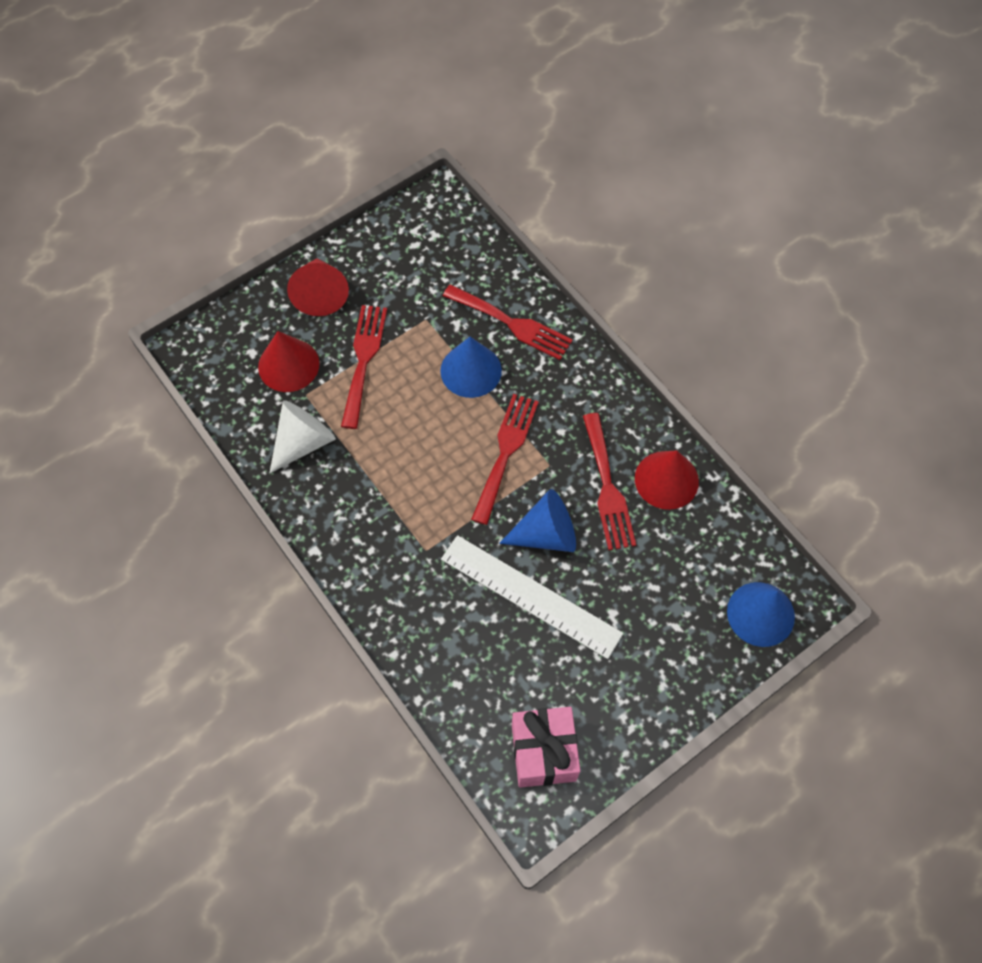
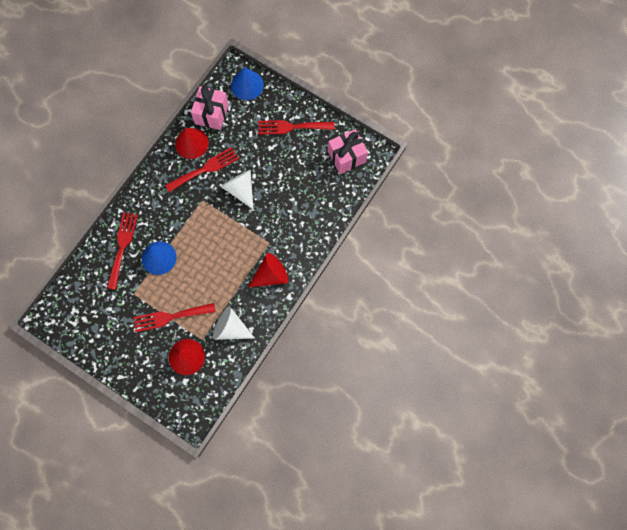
camera: 110 degrees left, 10 degrees up
(320, 294) = (134, 359): red cone -> red cone (271, 275)
(505, 452) = (202, 223): red fork -> red fork (291, 127)
(530, 596) = (275, 186): white ruler -> none
(546, 534) = (240, 189): blue cone -> white cone
(716, 531) = (212, 114): none -> pink gift

